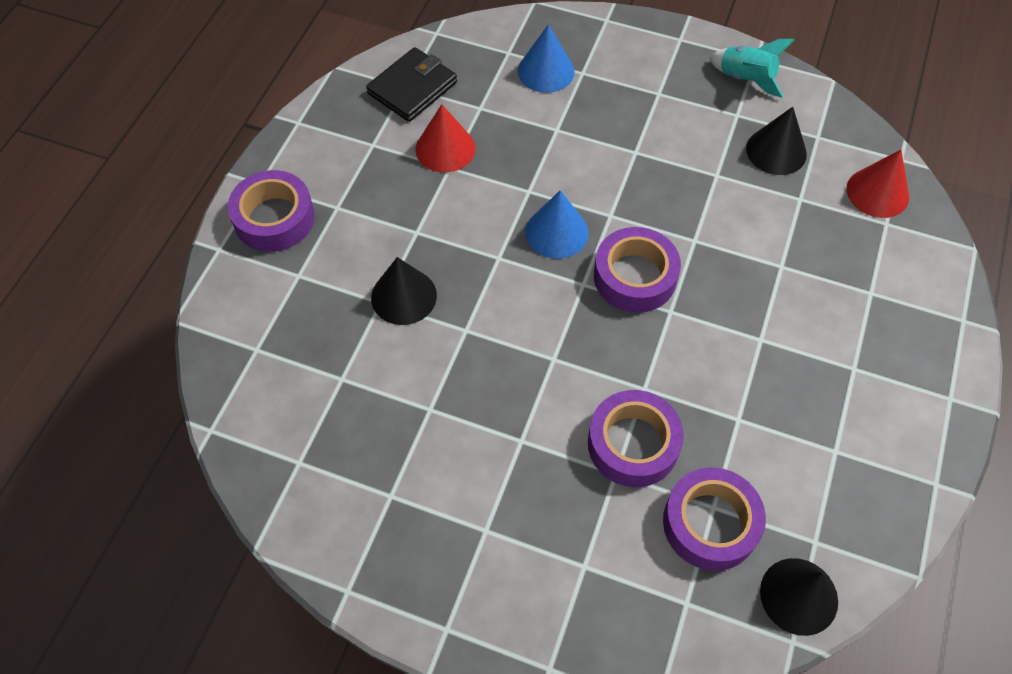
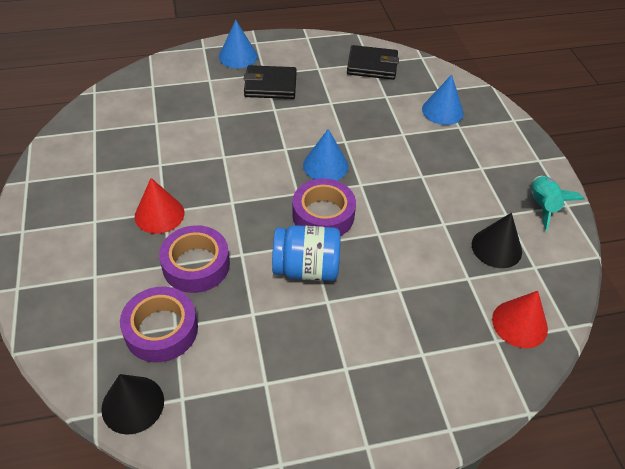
camera: 55 degrees right, 10 degrees down
(274, 218) = (238, 56): purple tape -> blue cone
(366, 212) = (270, 85): none -> black wallet
(404, 296) = (227, 123): black cone -> none
(445, 148) = (342, 95): red cone -> red cone (159, 214)
(704, 335) = (306, 268): none -> blue jar

